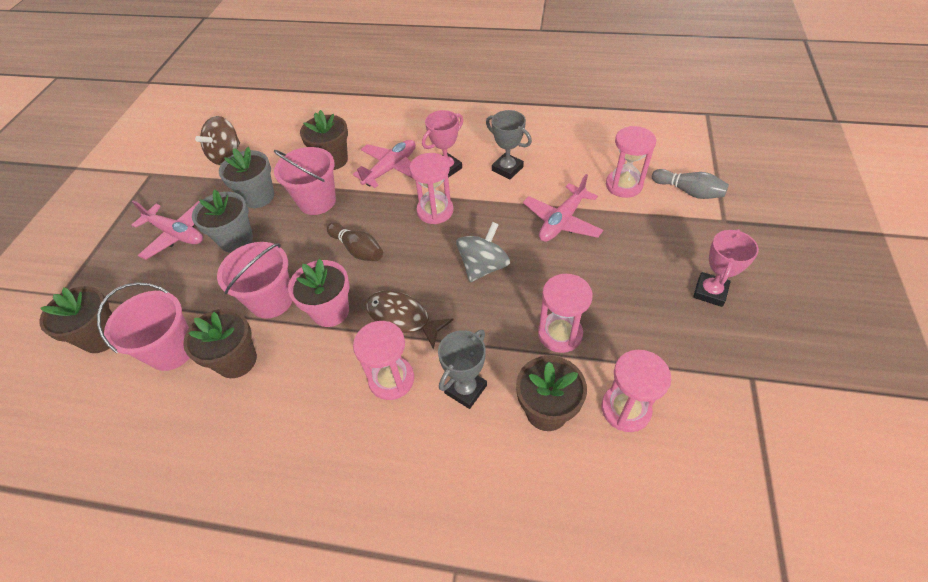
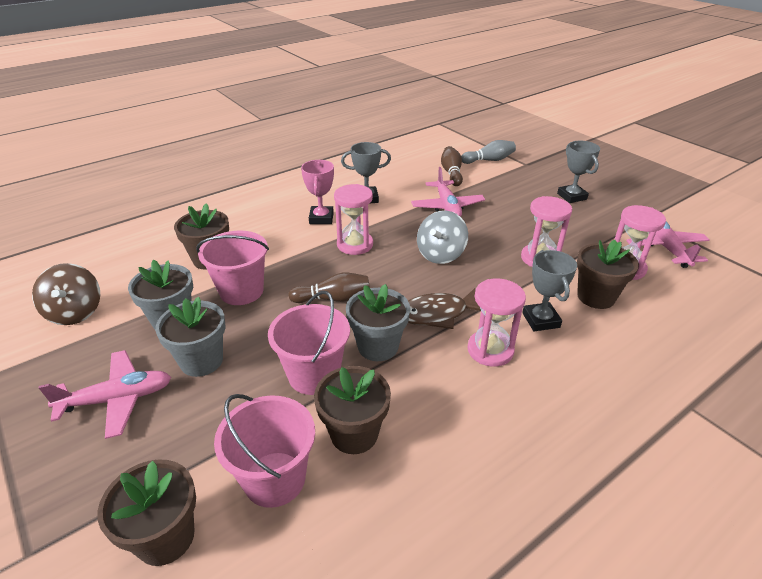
camera: 50 degrees left, 15 degrees down
(330, 311) = (378, 346): pink flower pot -> grey flower pot
(390, 169) = (275, 239): pink plane -> pink plane (666, 248)
(483, 266) = (440, 254): grey spinning top -> grey spinning top turned 135 degrees counterclockwise
(623, 185) = (451, 173): pink hourglass -> brown bowling pin
(710, 292) = (572, 196): pink trophy -> grey trophy

